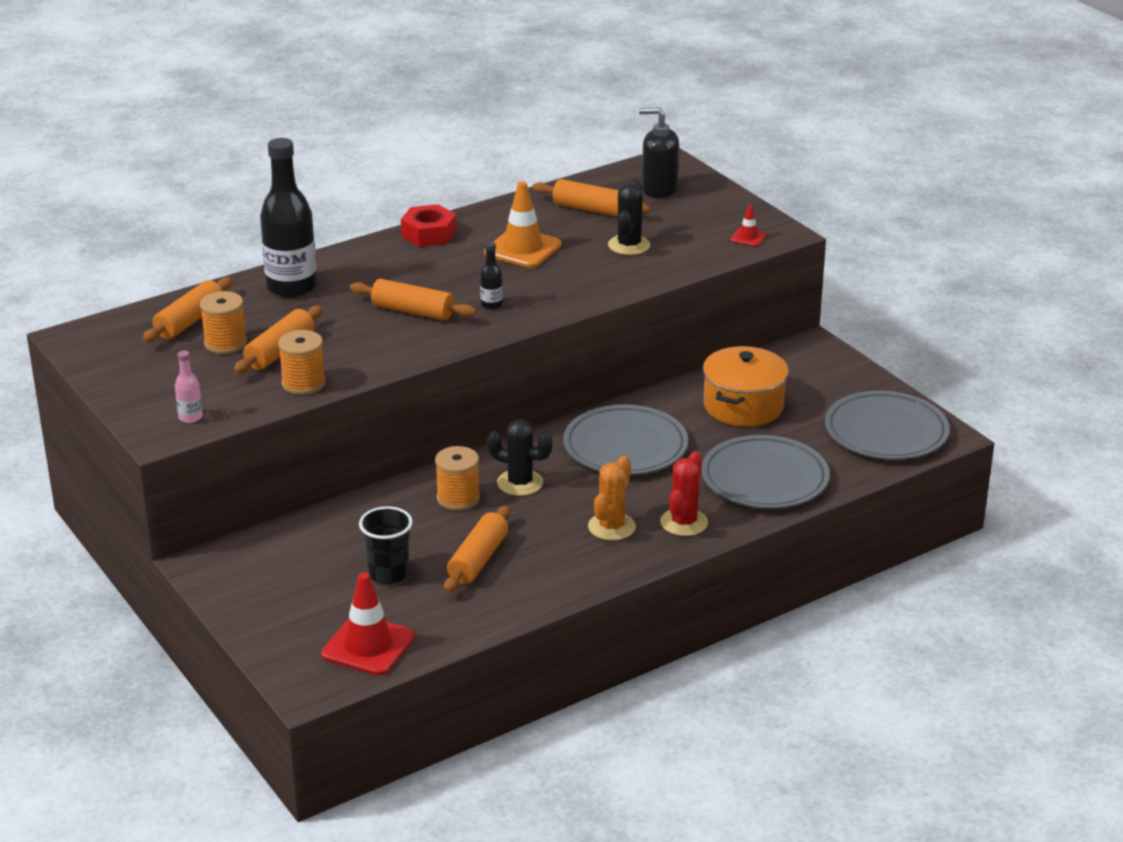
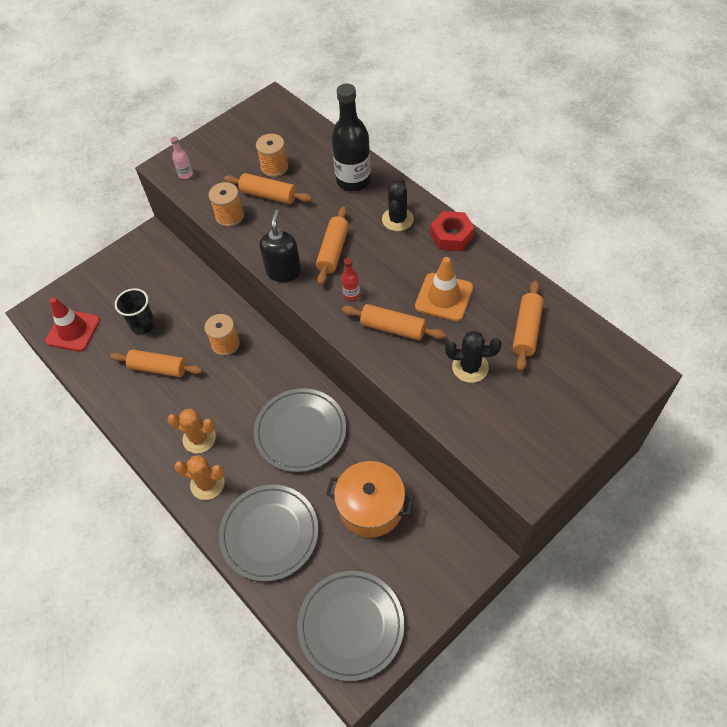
camera: 85 degrees right, 25 degrees up
(190, 321) = (299, 144): orange rolling pin -> orange rolling pin (393, 328)
(491, 305) = (351, 294): black bottle -> red bottle
(520, 483) = (247, 375): black cactus -> black cactus (397, 219)
(659, 189) = (582, 374): black soap dispenser -> black soap dispenser (283, 271)
(684, 522) = (207, 484): red cactus -> orange cactus
(748, 237) = (511, 457): red traffic cone -> none

